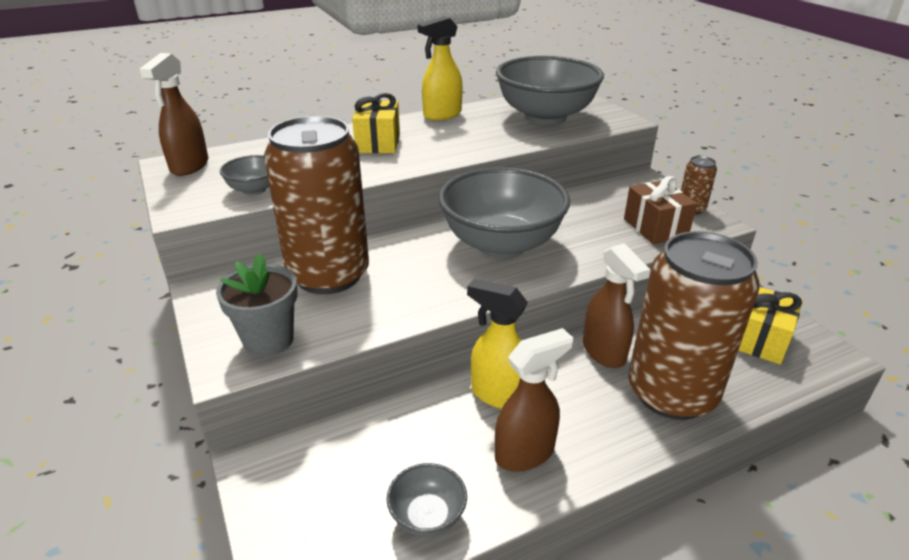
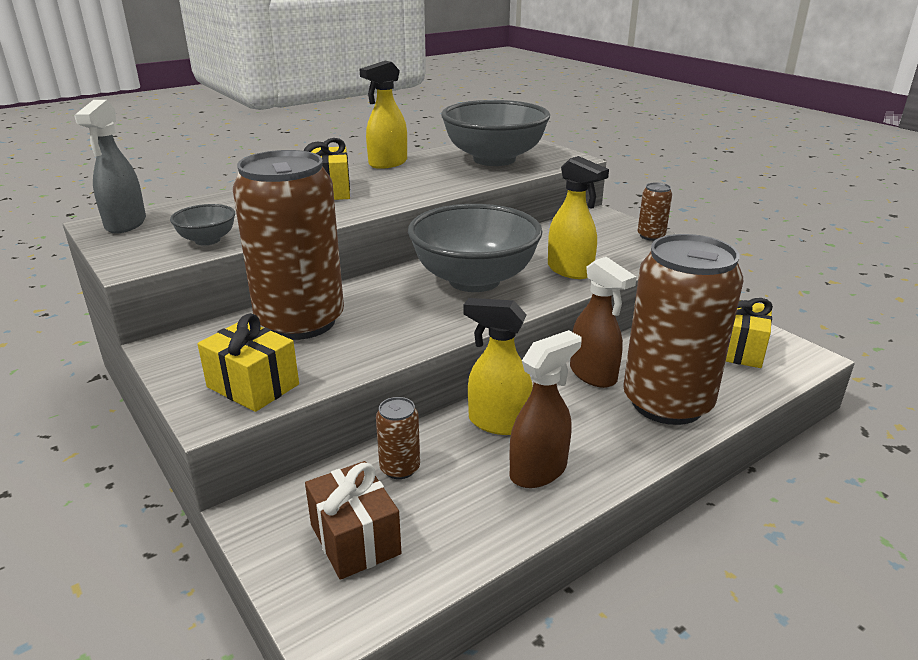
camera: 10 degrees left, 5 degrees down
(189, 166) = (125, 224): brown spray bottle -> grey spray bottle
(268, 340) = (253, 386): grey flower pot -> yellow gift
(395, 432) = (400, 468): none -> brown can
(427, 516) = (454, 539): grey bowl -> none
(598, 242) = (570, 270): none -> yellow spray bottle
(655, 228) = (621, 254): brown gift -> brown gift (355, 539)

